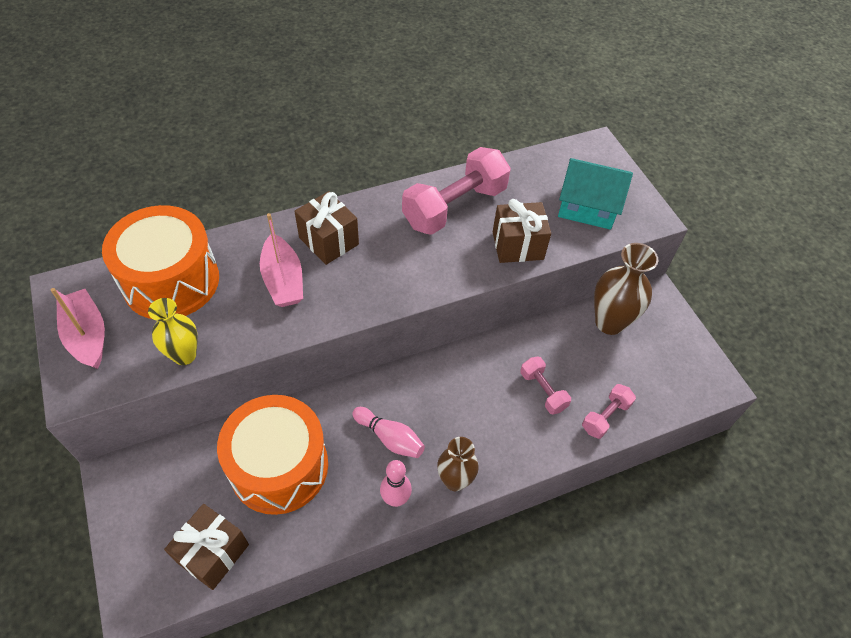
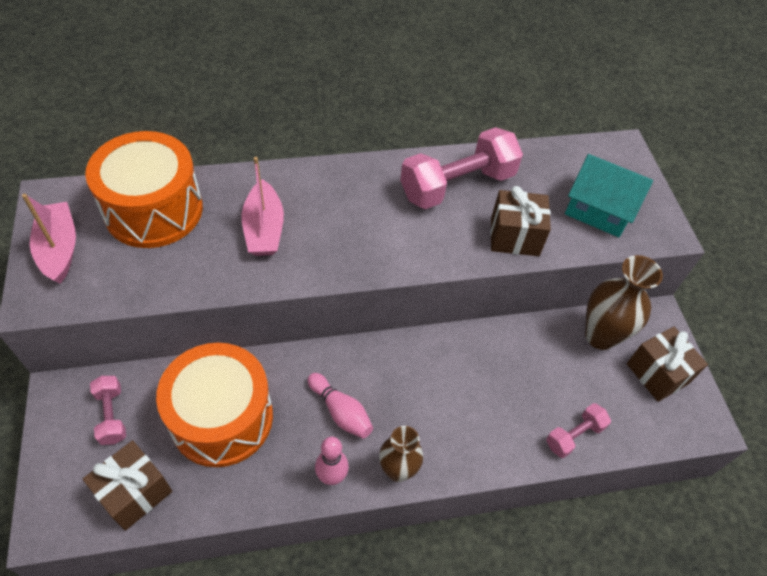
camera: 10 degrees right, 0 degrees up
(184, 355) = (147, 286): yellow vase -> none
(328, 241) = (319, 197): brown gift -> brown gift (657, 373)
(543, 391) = (512, 394): pink dumbbell -> pink dumbbell (112, 415)

